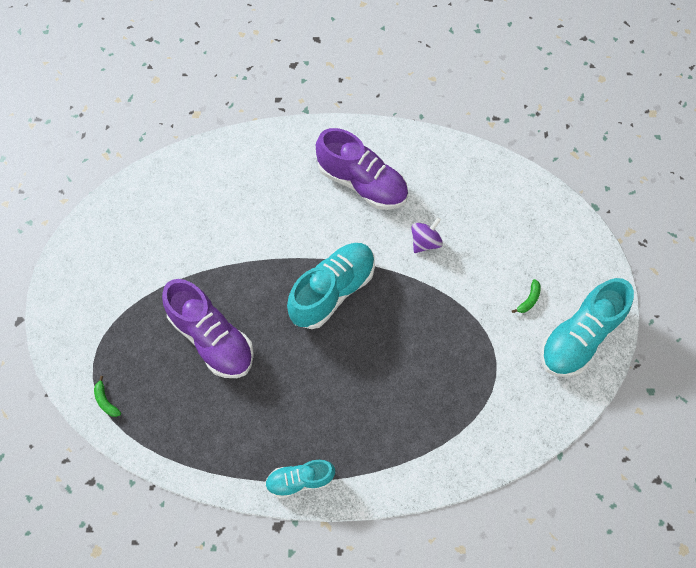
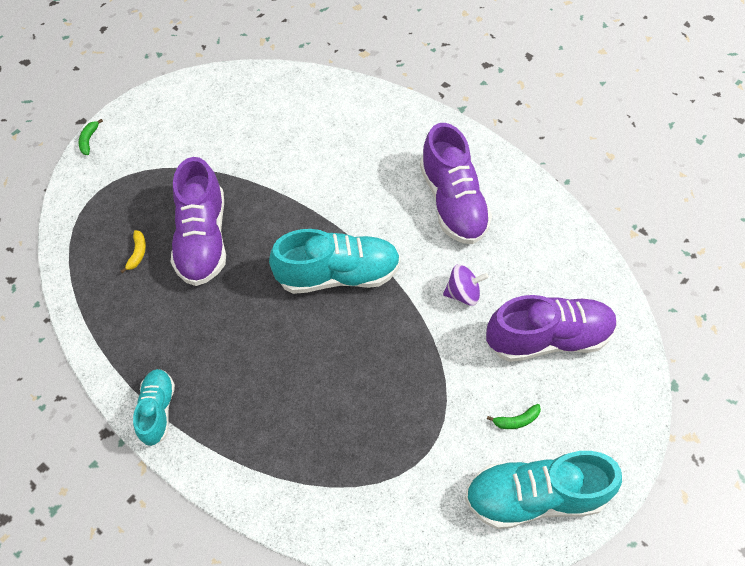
camera: 40 degrees right, 5 degrees down
(106, 401) = (79, 226): green banana -> green banana (89, 140)
(173, 386) = (137, 253): none -> yellow banana
(300, 480) = (157, 410): turquoise shoe -> turquoise shoe turned 60 degrees clockwise
(501, 232) = (548, 338): none -> purple shoe

